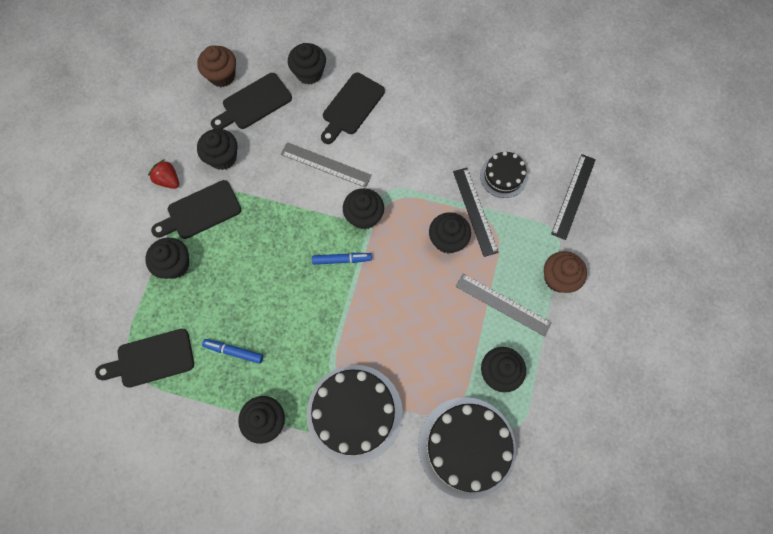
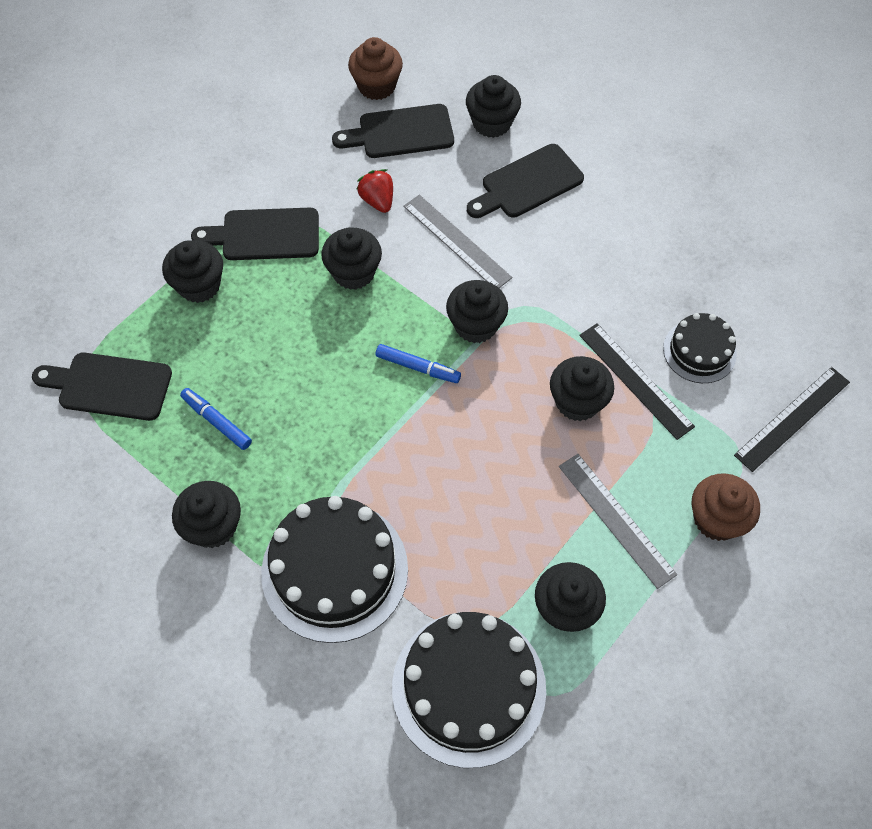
camera: 25 degrees right, 10 degrees down
(168, 180) = (244, 182): red strawberry -> red strawberry (377, 201)
(223, 157) = (327, 182): black cupcake -> black cupcake (353, 272)
(475, 211) = (635, 380): black ruler -> black ruler turned 45 degrees counterclockwise

